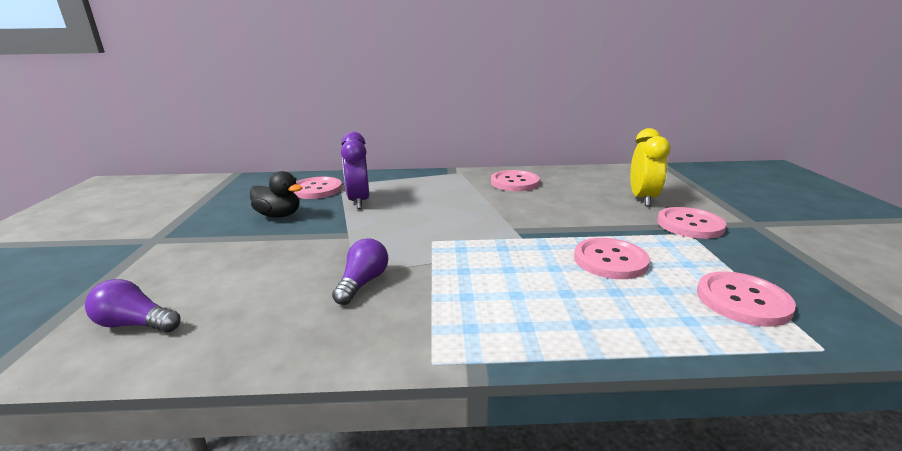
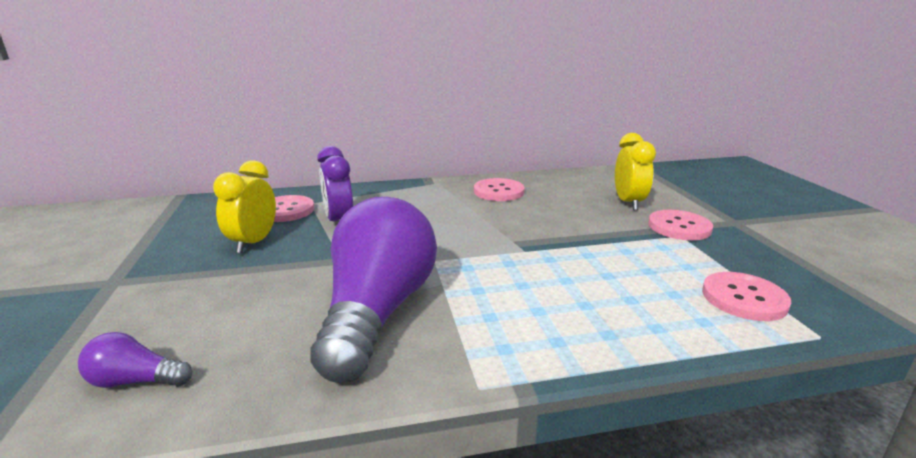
camera: 10 degrees left, 0 degrees up
(279, 215) = (253, 243): black duck -> yellow clock
(363, 283) = (377, 312): purple light bulb -> purple light bulb, size x2.44
(610, 260) = (616, 268): pink button -> none

